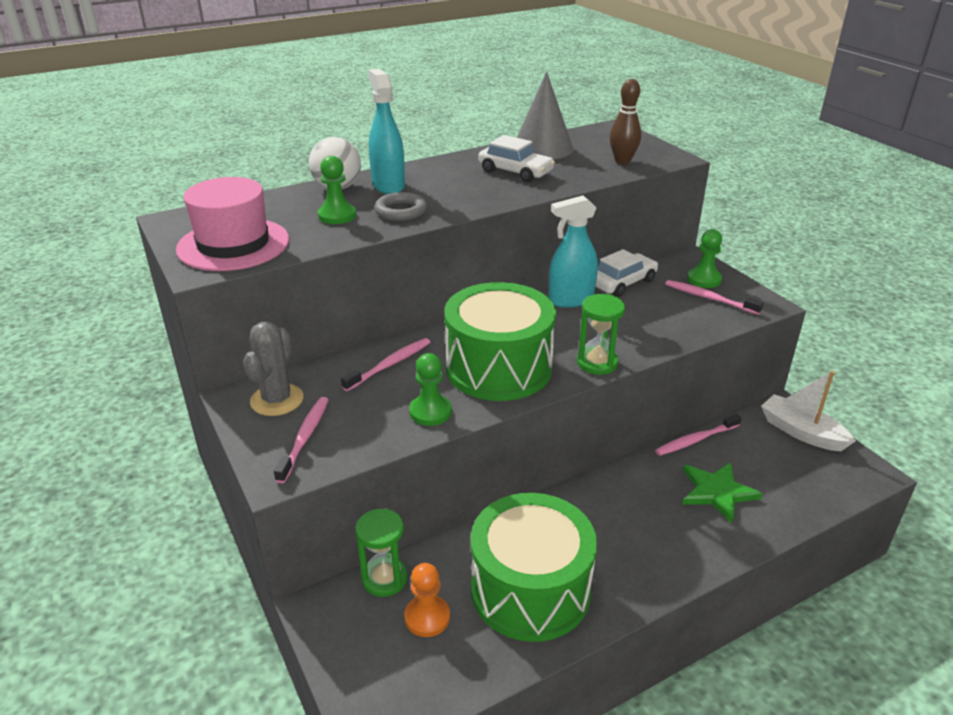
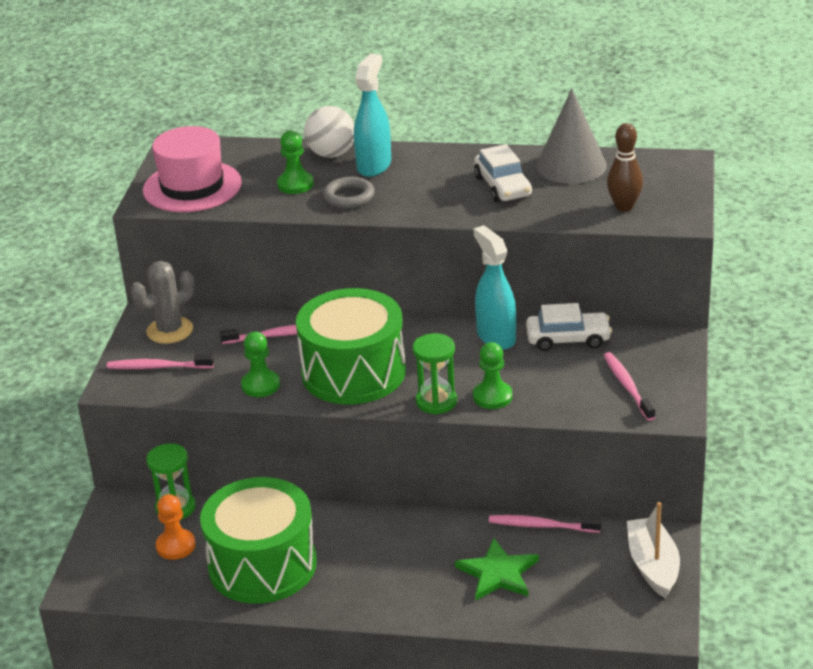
camera: 40 degrees right, 0 degrees up
(305, 438) = (158, 367): pink toothbrush -> pink toothbrush turned 135 degrees counterclockwise
(570, 300) = (496, 337): turquoise spray bottle -> turquoise spray bottle turned 45 degrees clockwise
(704, 279) = (653, 366): green pawn -> green pawn (492, 397)

